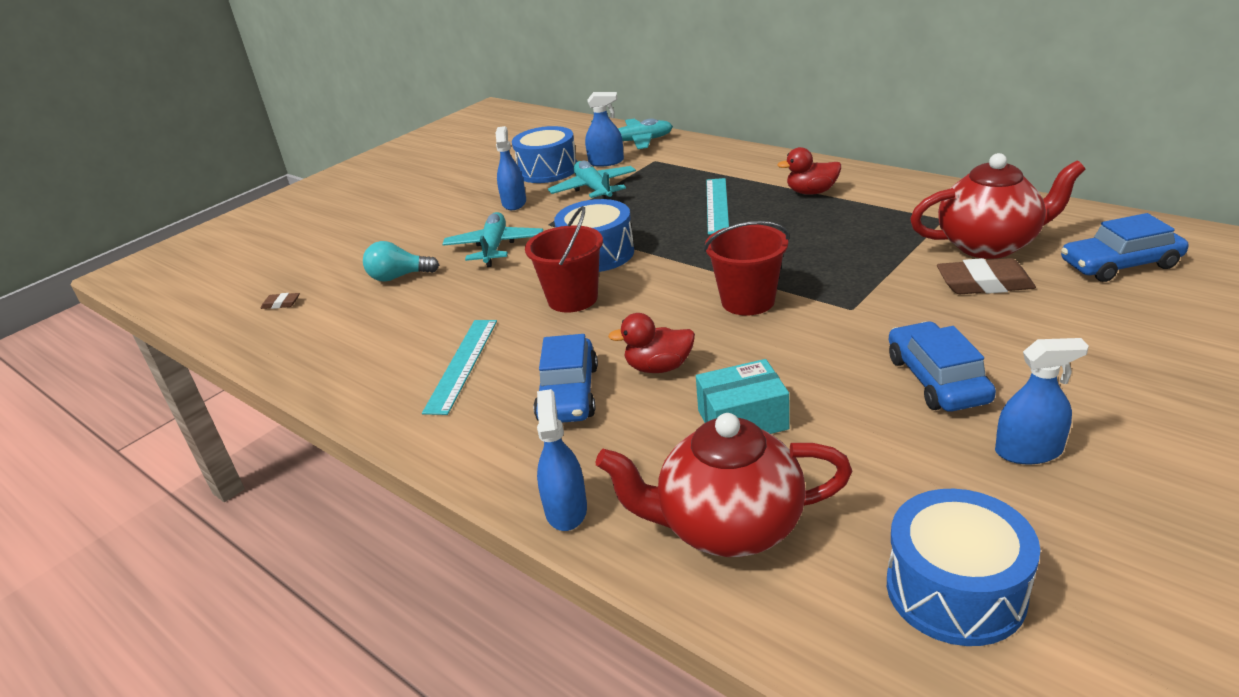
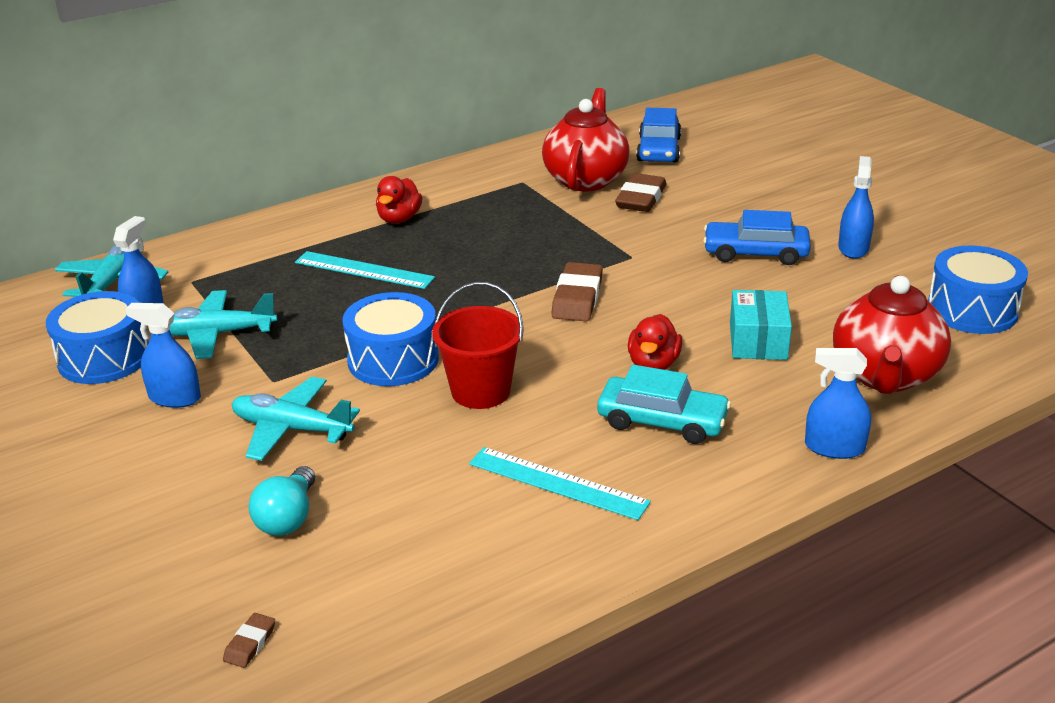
camera: 75 degrees left, 0 degrees up
(568, 393) = (662, 421): blue car -> turquoise car
(748, 301) = (577, 298): red bucket -> brown eraser

